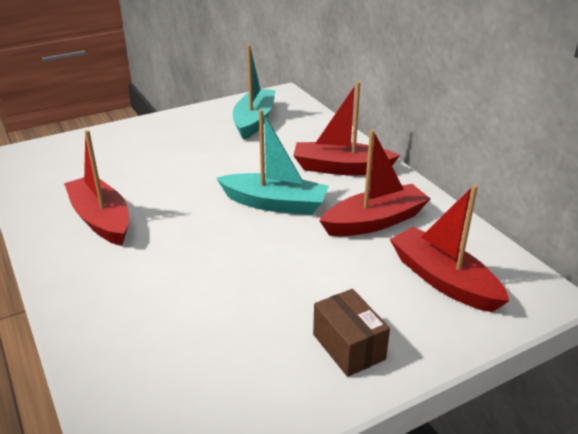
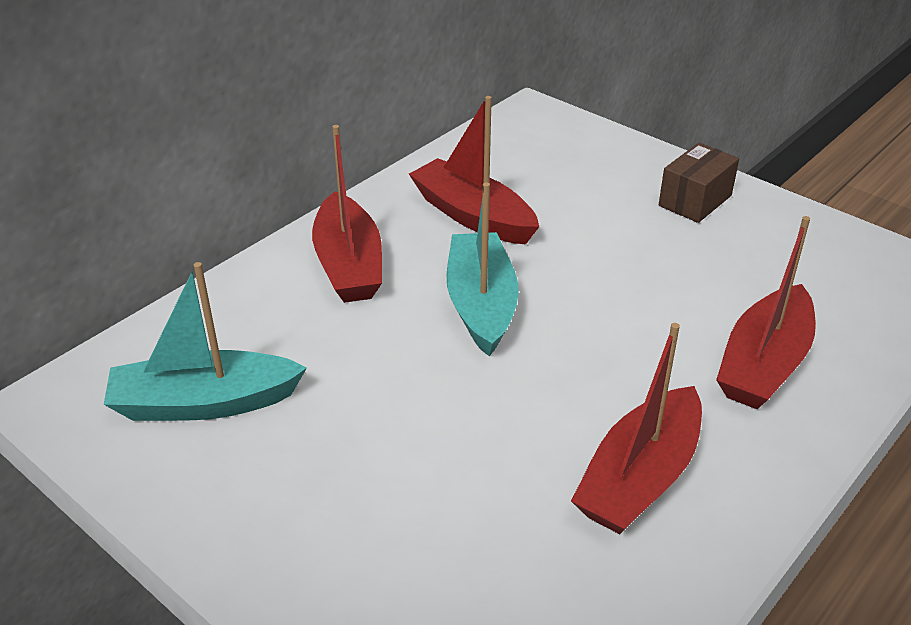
camera: 110 degrees left, 5 degrees up
(443, 280) = (553, 161): red boat -> red boat (764, 364)

